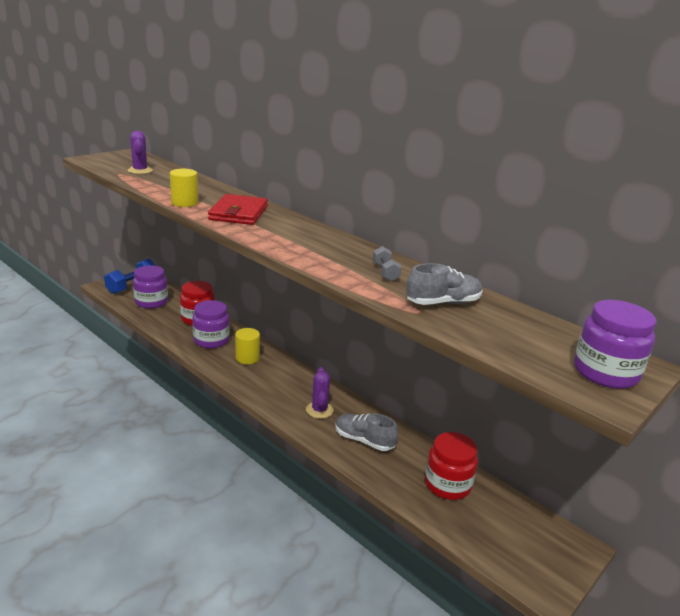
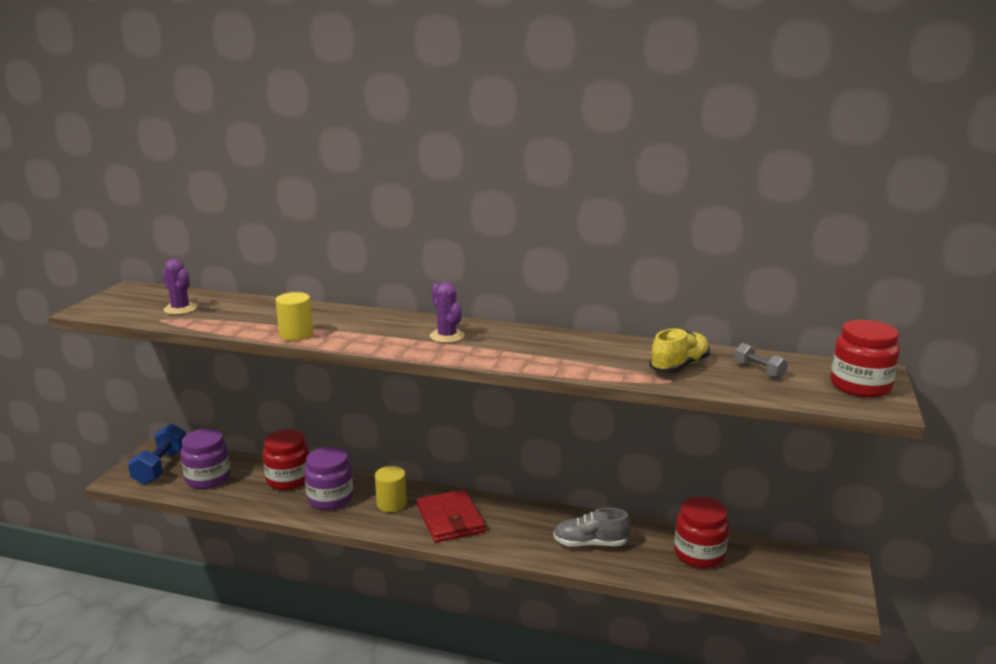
camera: 25 degrees left, 5 degrees down
(238, 213) = (372, 330): red wallet -> red wallet (450, 519)
(319, 410) = (520, 530): purple cactus -> purple cactus (447, 336)
(385, 272) = (596, 352): grey dumbbell -> grey dumbbell (759, 370)
(443, 303) = (679, 366): grey shoe -> yellow shoe
(605, 373) = (860, 386): purple jar -> red jar

